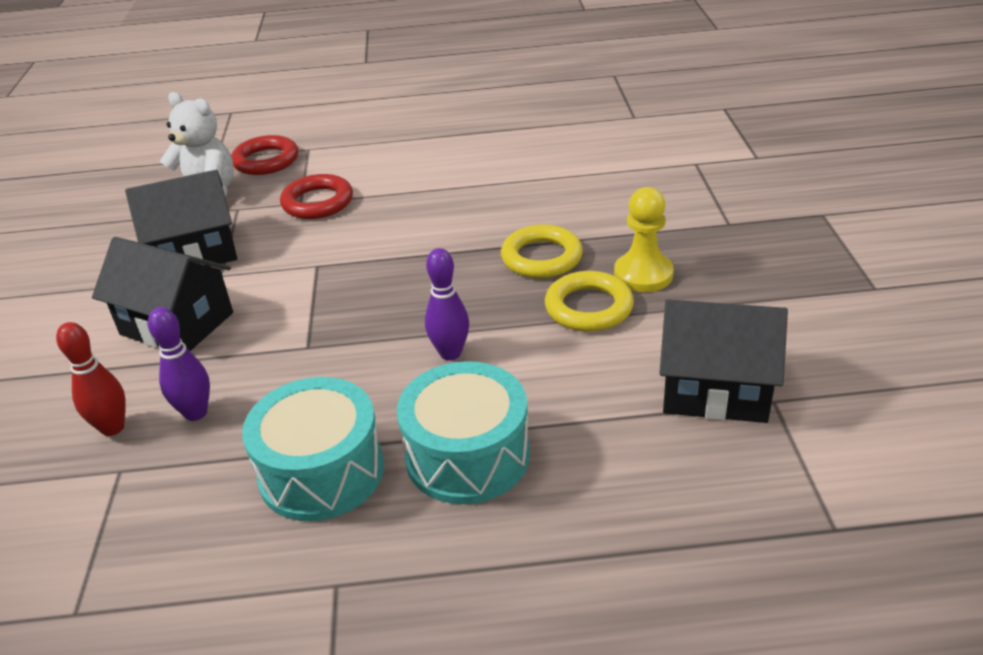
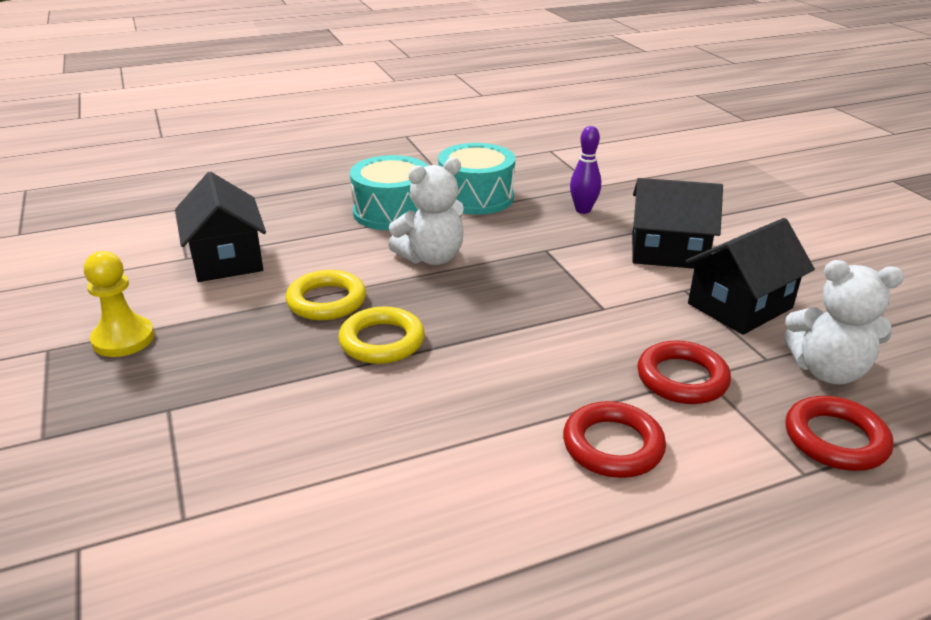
camera: 160 degrees right, 5 degrees down
(112, 428) = (626, 199): red bowling pin -> none
(408, 171) = (613, 445): none -> red ring
(450, 353) = (431, 257): purple bowling pin -> white teddy bear
(643, 274) = (275, 336): yellow pawn -> yellow pawn (123, 339)
(715, 389) = (226, 259): black house -> black house turned 75 degrees clockwise

